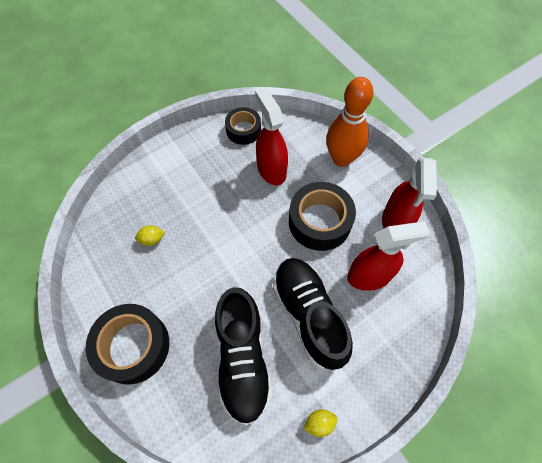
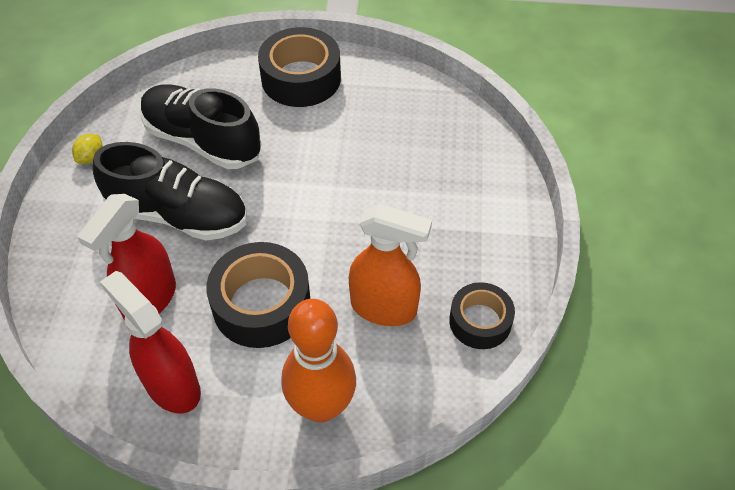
camera: 130 degrees right, 10 degrees down
(152, 239) = (399, 143): yellow lemon -> none
(271, 169) = (384, 308): red spray bottle -> orange spray bottle

